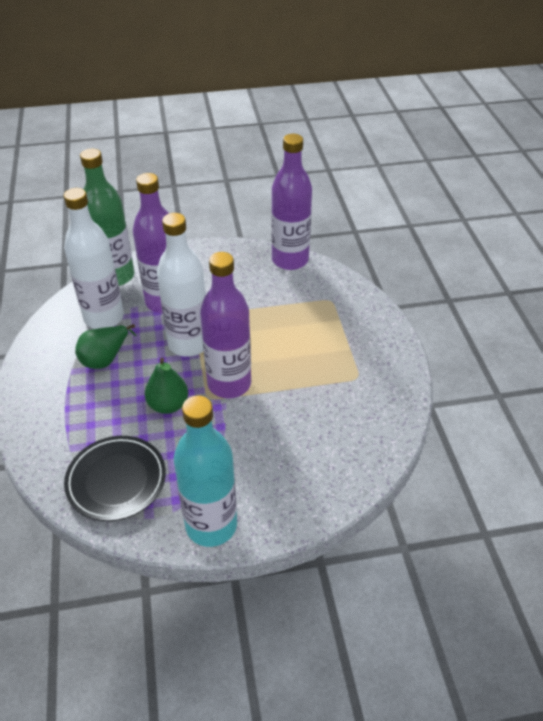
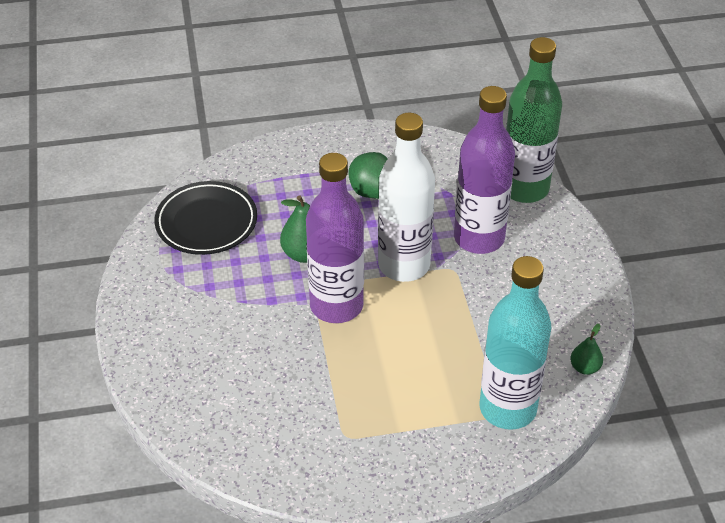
camera: 90 degrees right, 0 degrees up
(104, 318) = (446, 187): white bottle -> none
(211, 525) = (143, 297): turquoise bottle -> turquoise bottle (507, 408)
(290, 260) = (585, 368): purple bottle -> green pear

